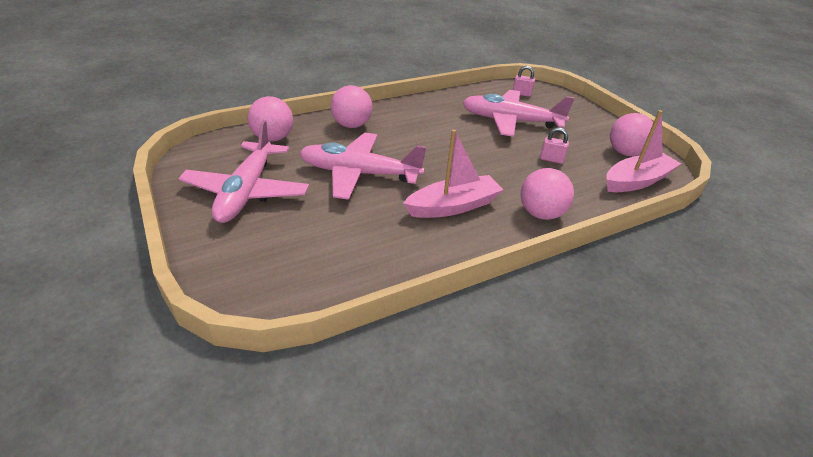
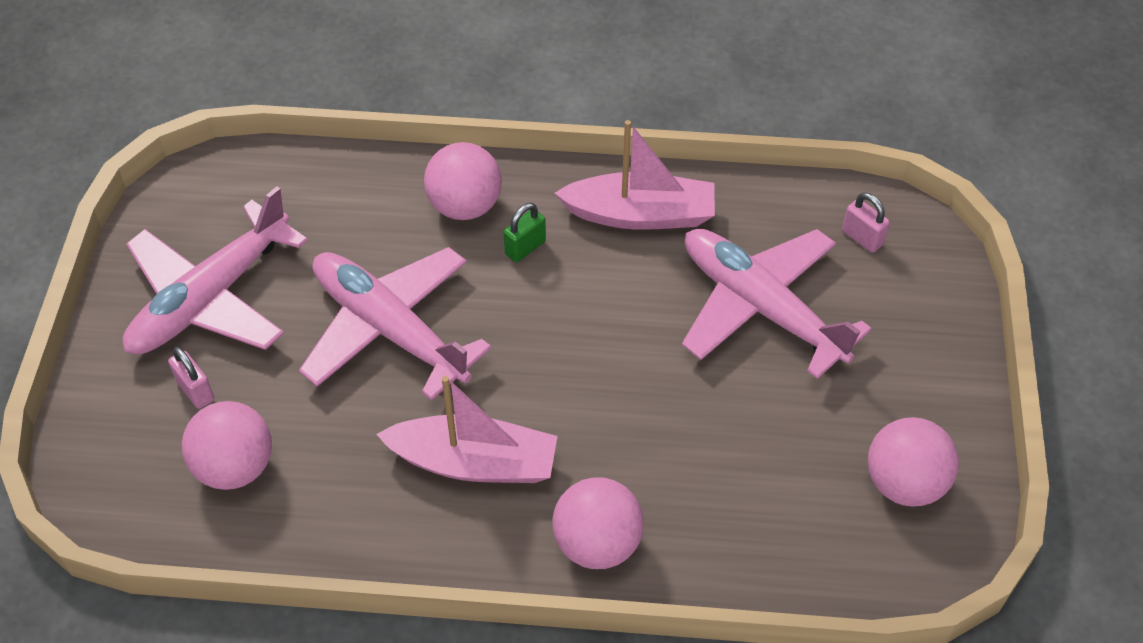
camera: 35 degrees right, 15 degrees up
(273, 138) = (321, 190): pink ball -> pink ball (235, 467)
(394, 130) = (525, 248): none -> green padlock
(551, 159) = (739, 436): pink padlock -> pink padlock (196, 391)
(637, 181) = (846, 557): pink boat -> pink boat (640, 215)

